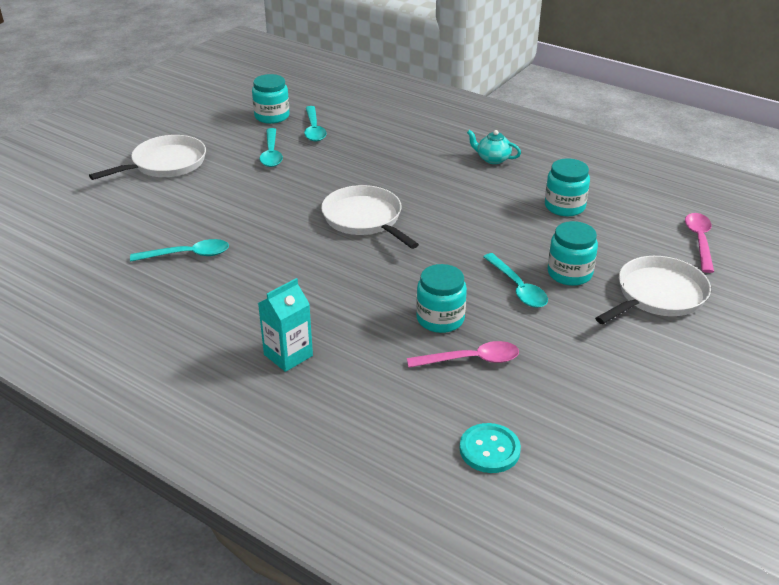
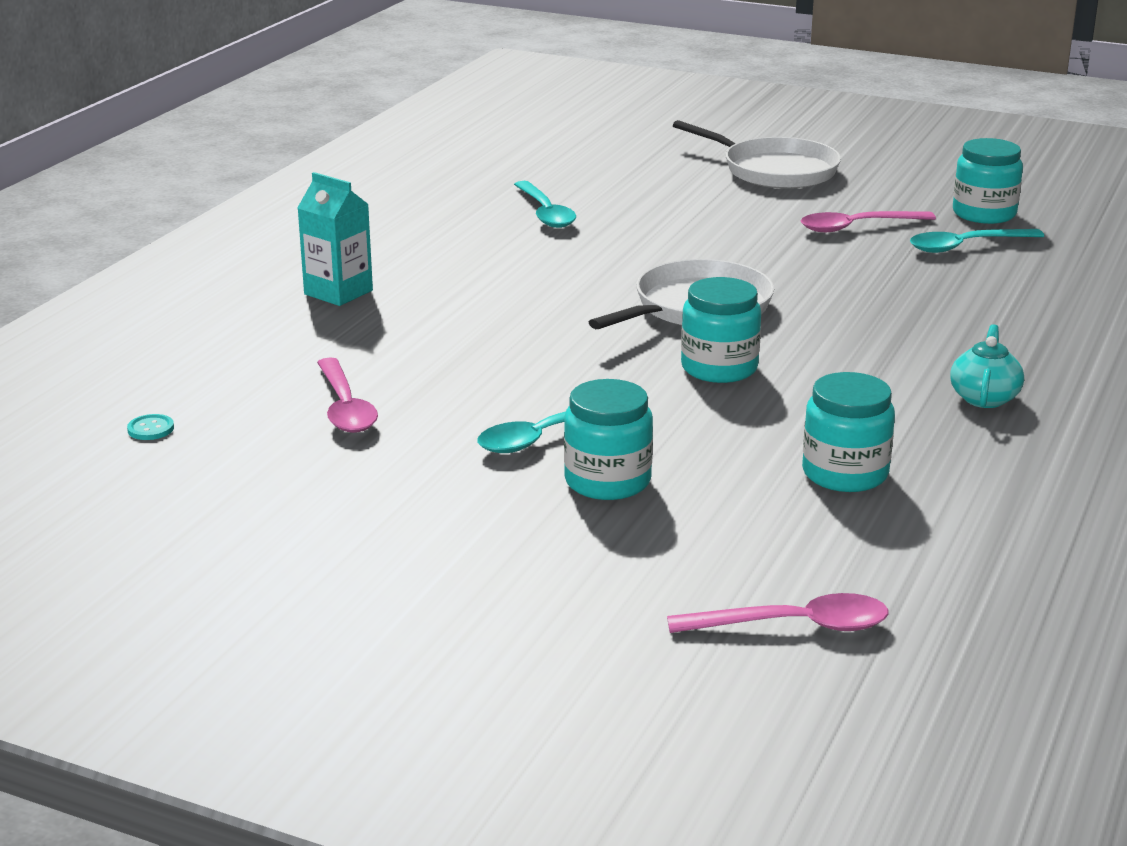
camera: 80 degrees right, 10 degrees down
(271, 154) = (856, 227): turquoise spoon -> pink spoon
(440, 319) = (441, 380): turquoise jar -> turquoise jar (719, 368)
(489, 450) = (151, 429): turquoise button -> turquoise button, size x0.52
(658, 295) = (568, 569): white pan -> none

